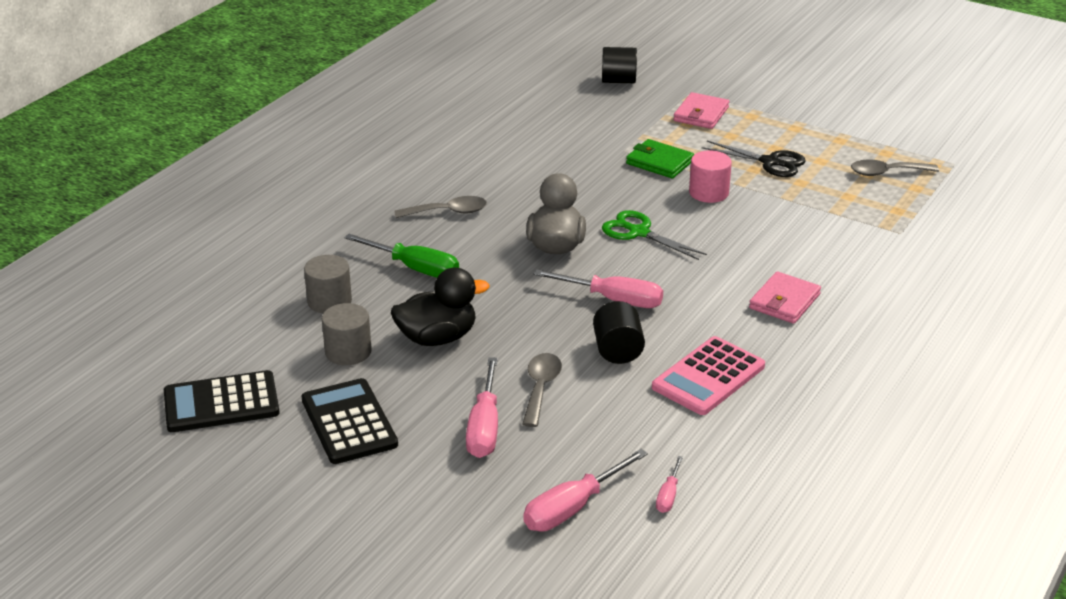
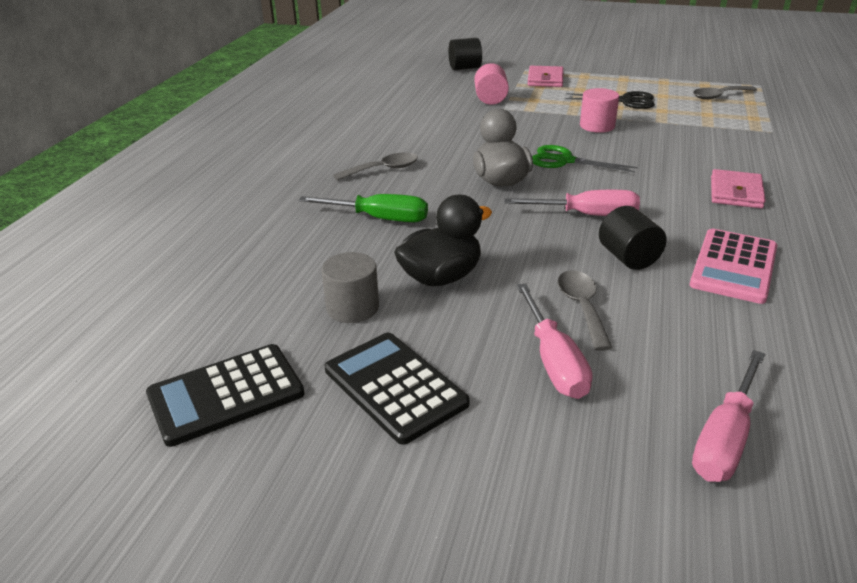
camera: 15 degrees left, 0 degrees up
(329, 301) = (307, 261): grey cylinder -> none
(617, 135) = (490, 99): none -> pink cylinder
(659, 162) = (539, 112): green wallet -> none
(668, 495) = (813, 398): pink screwdriver -> none

